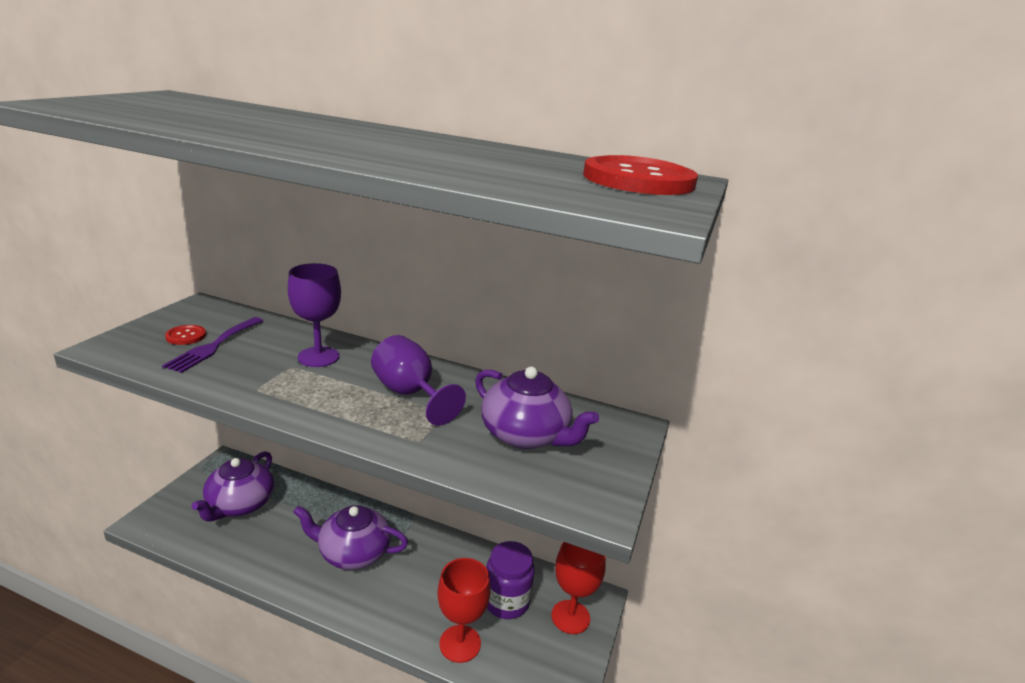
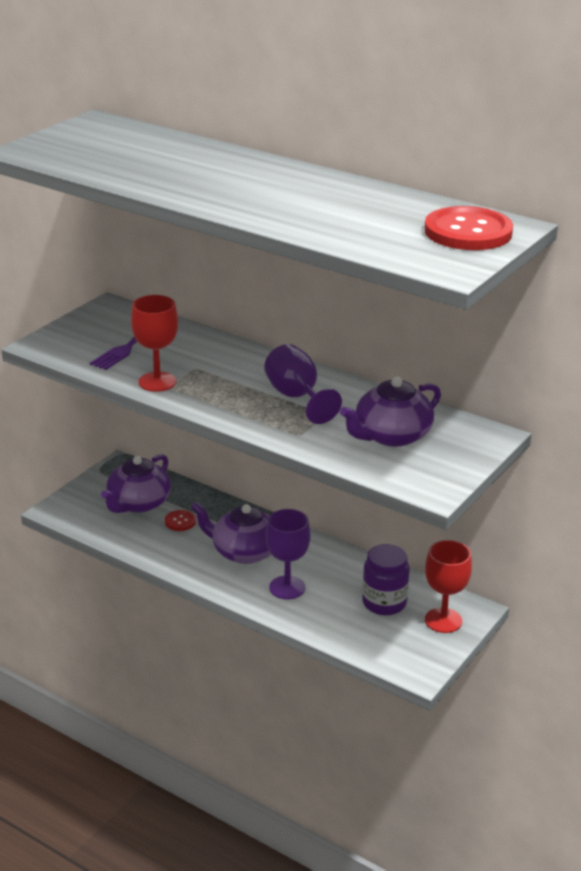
camera: 15 degrees right, 5 degrees up
(186, 336) = (103, 337): red button -> red button (180, 521)
(318, 357) = (219, 361): purple goblet -> purple goblet (287, 587)
(460, 643) = (334, 627): red goblet -> red goblet (157, 382)
(526, 435) = (391, 436): purple teapot -> purple teapot turned 90 degrees clockwise

